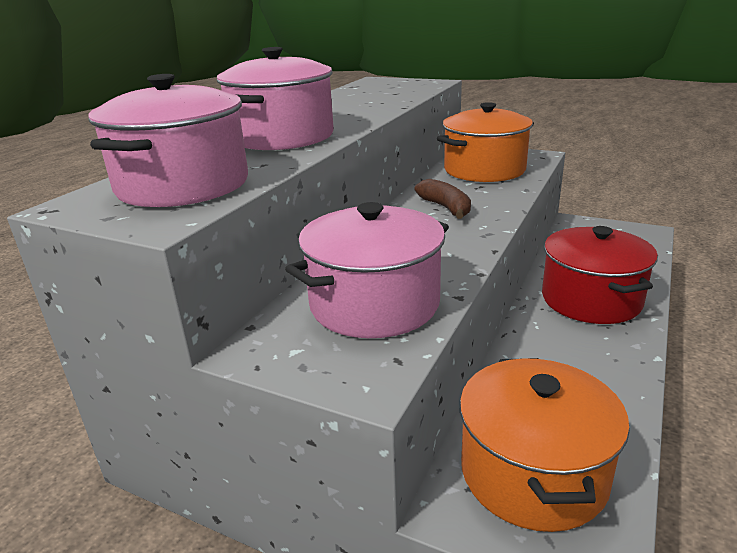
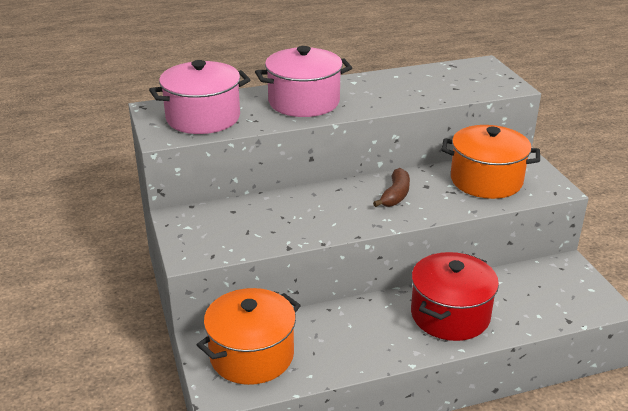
camera: 45 degrees right, 5 degrees up
(374, 304) = (250, 227): pink pot -> none

